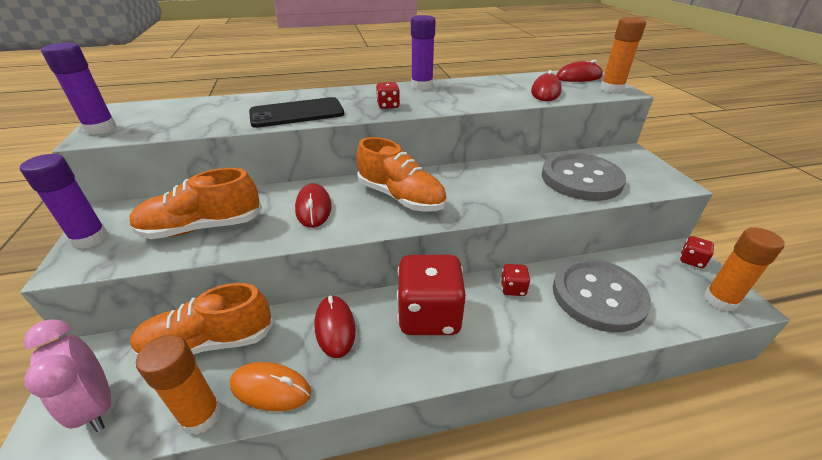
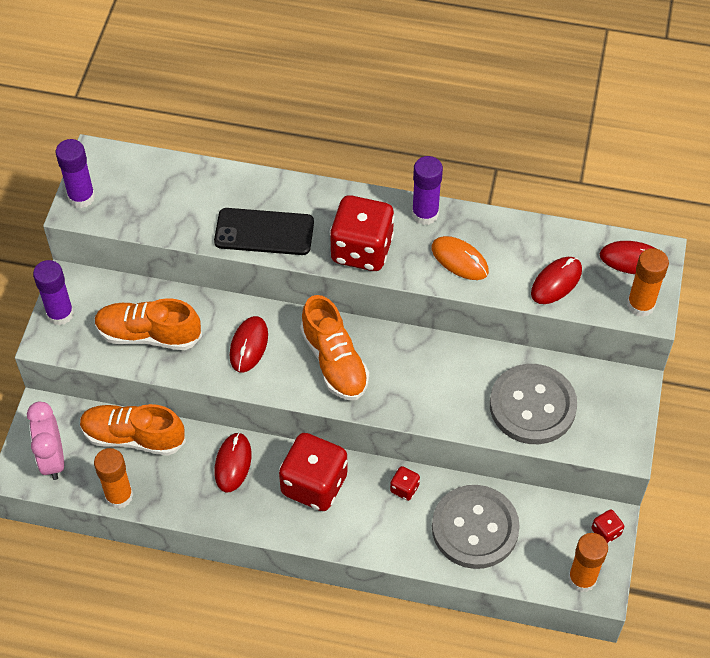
camera: 25 degrees right, 20 degrees up
(270, 388) = (169, 495): orange mouse -> orange mouse (459, 260)
(388, 106) = (361, 250): red dice -> red dice, size x2.32

